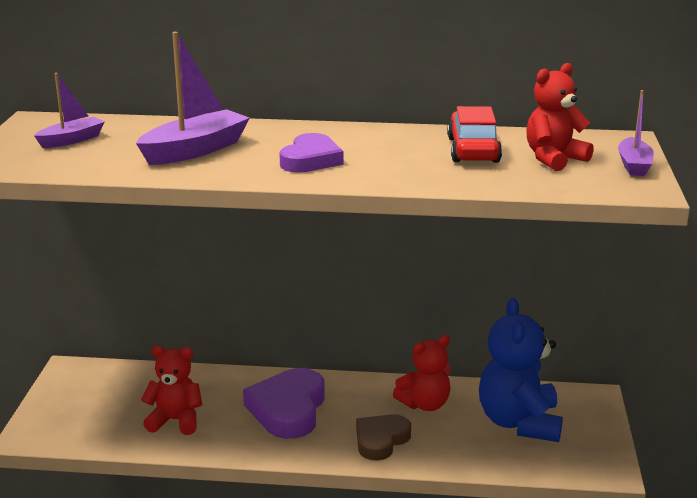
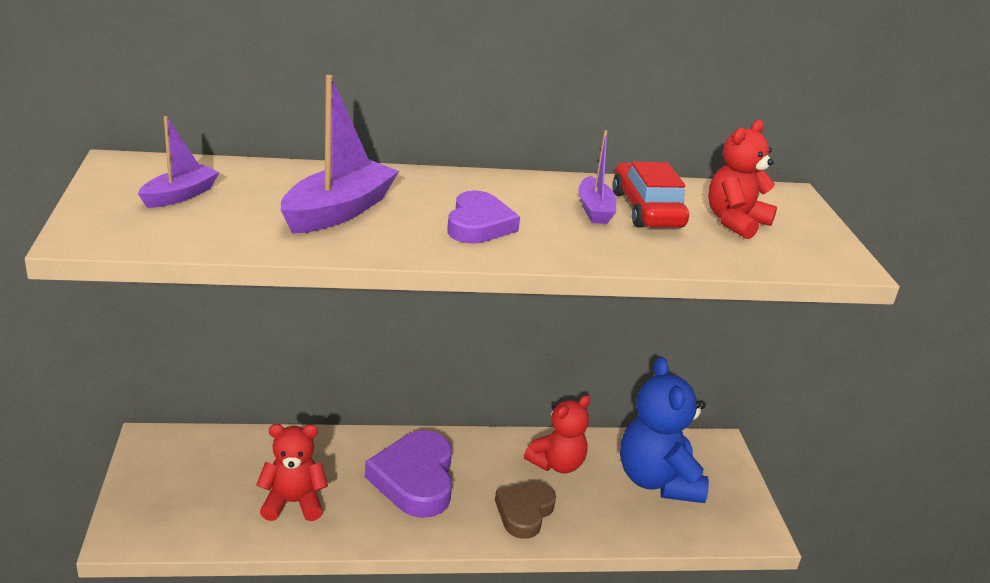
camera: 15 degrees left, 5 degrees up
(634, 165) = (818, 230): purple boat -> purple boat (594, 210)

